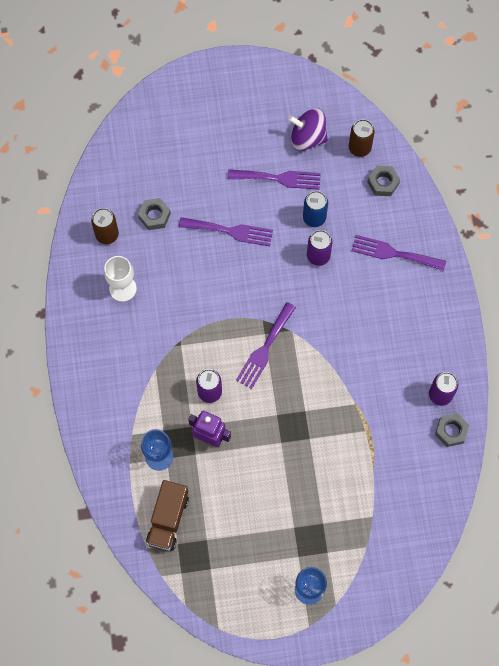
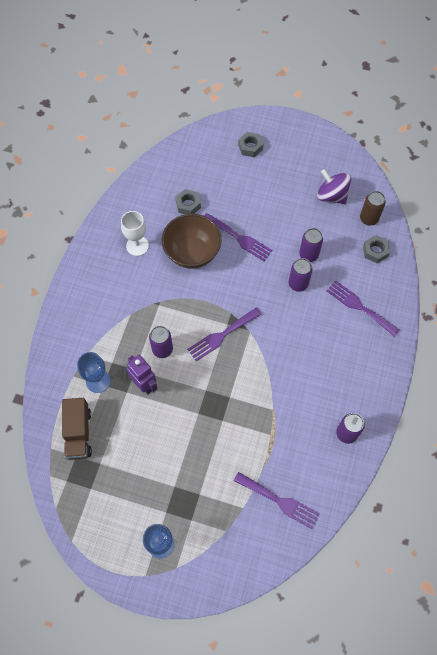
camera: 25 degrees right, 5 degrees down
(107, 235) = (146, 203): brown can -> none
(168, 519) = (78, 433): brown truck -> brown truck turned 45 degrees counterclockwise
(187, 270) = (192, 253): none -> brown bowl
(279, 178) = (295, 215): purple fork -> purple fork (279, 501)
(314, 218) = (308, 255): blue can -> purple can
(451, 431) = (342, 467): grey nut -> grey nut (250, 147)

